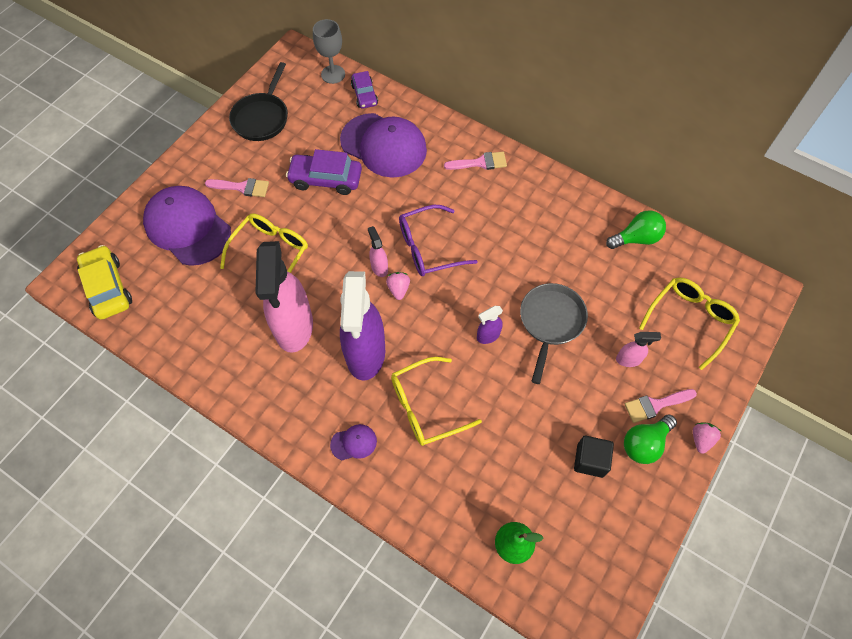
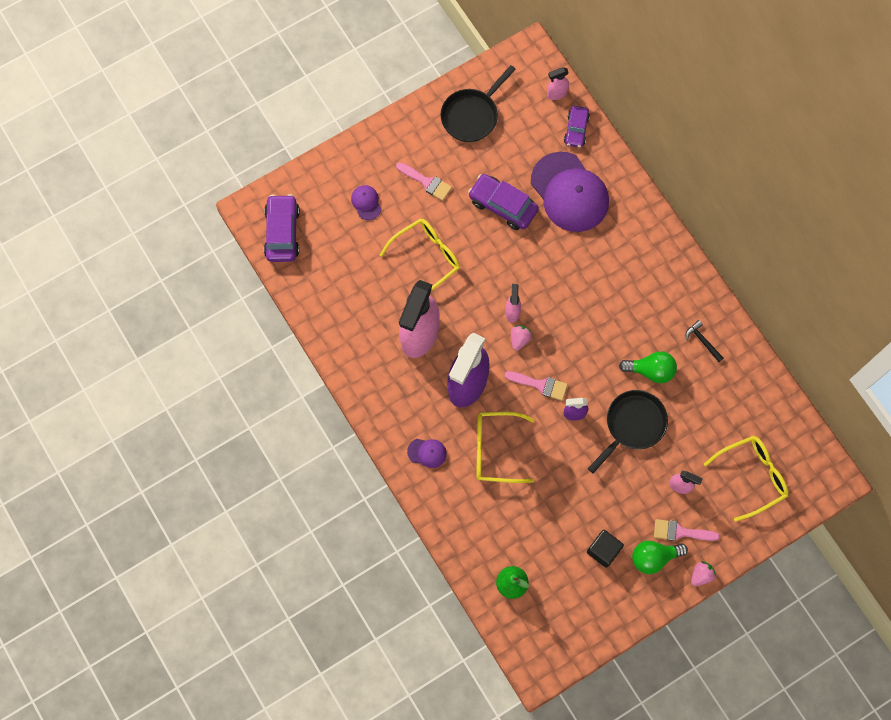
camera: 25 degrees right, 10 degrees up
(108, 288) = (282, 232): yellow car -> purple car
(187, 227) = (366, 202): purple cap -> purple cap, size x0.42
(333, 74) = (556, 93): grey goblet -> pink spray bottle
(428, 248) = (562, 312): purple glasses -> none
(480, 163) = (648, 248): pink brush -> pink brush (540, 385)
(550, 322) = (632, 425): grey pan -> black pan
(573, 220) = (703, 341): none -> black hammer
(636, 238) = (749, 383): green light bulb -> green light bulb (650, 370)

